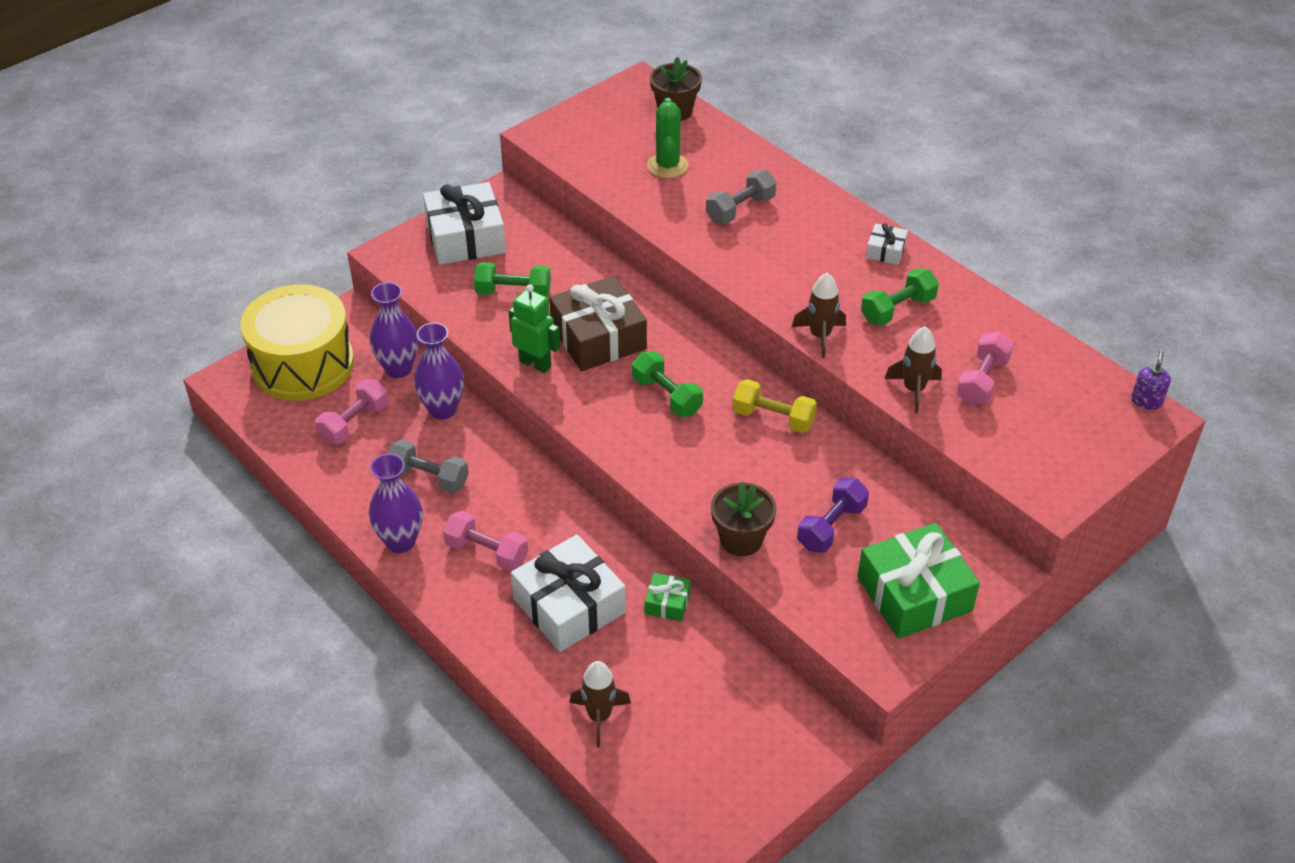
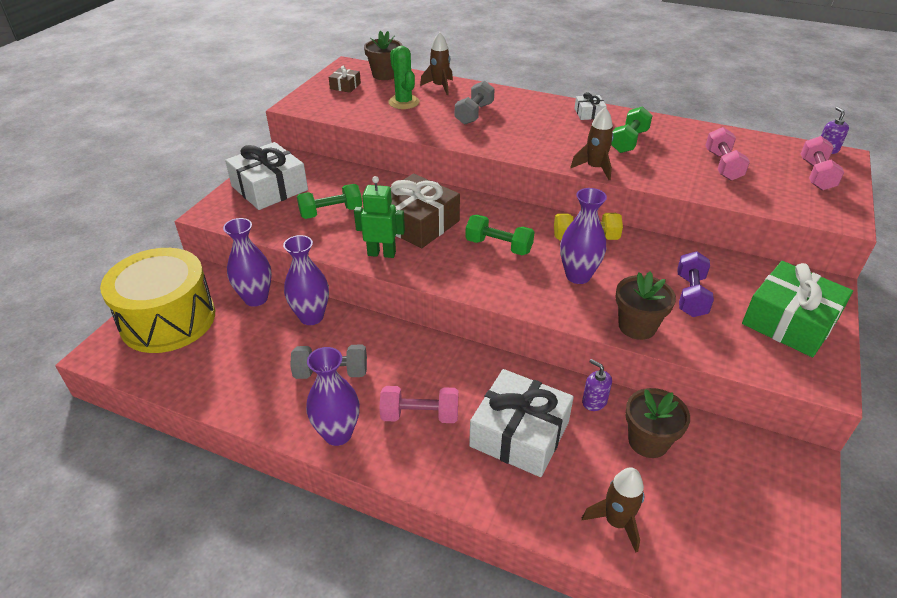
camera: 25 degrees left, 5 degrees down
(354, 423) = (239, 350): pink dumbbell -> pink dumbbell (816, 175)
(614, 118) = (345, 86): none -> brown gift
(667, 603) = (594, 401): green gift -> purple soap dispenser
(690, 661) = (648, 441): none -> brown flower pot
(726, 461) = (578, 276): none -> purple vase
(914, 390) = (687, 182): brown rocket -> brown rocket (440, 87)

